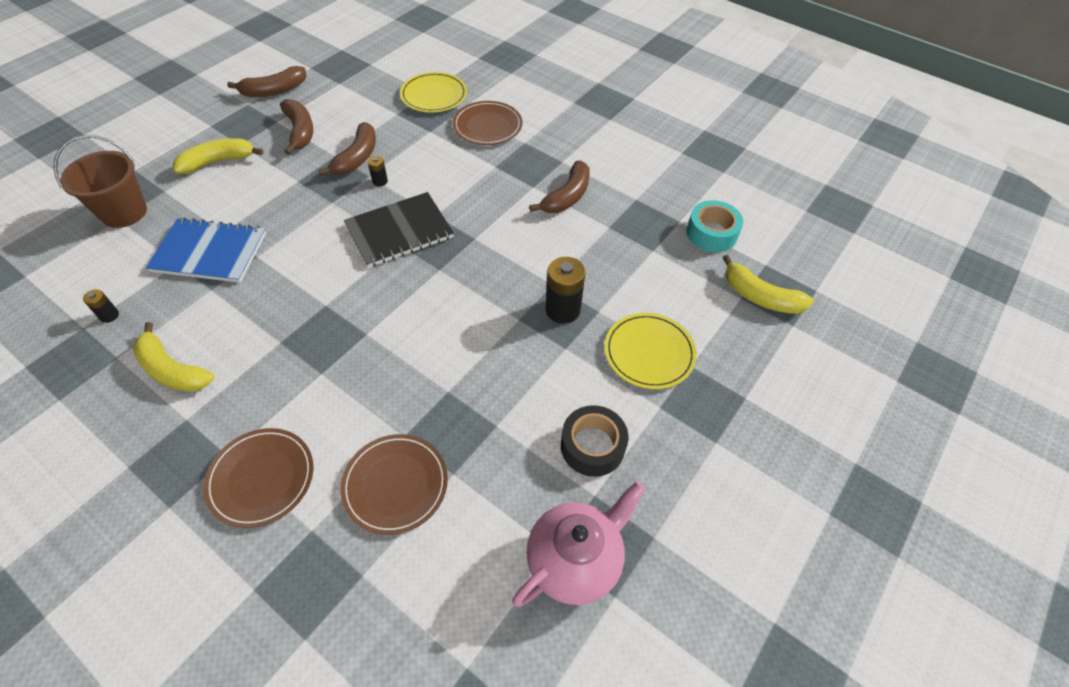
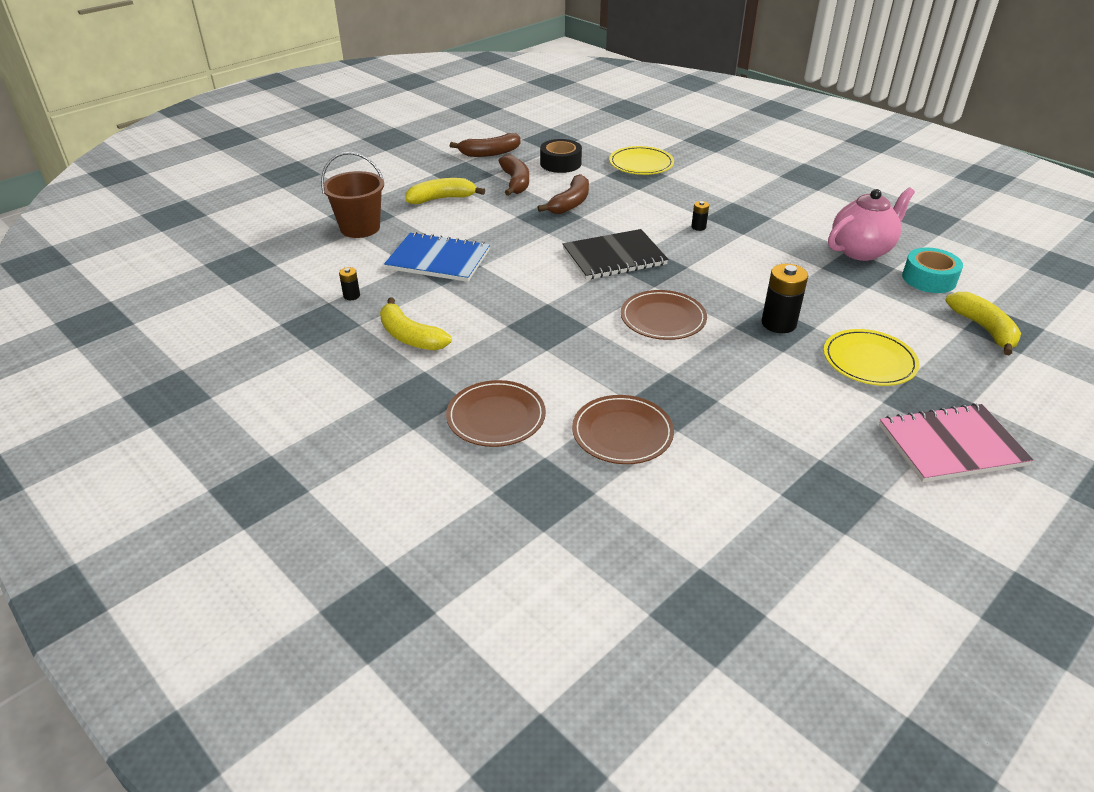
camera: 10 degrees right, 15 degrees down
(380, 181) = (593, 221): black battery -> black battery (698, 227)
(487, 126) = (695, 188): brown plate -> brown plate (663, 318)
(567, 196) = (778, 243): brown banana -> none
(575, 561) = (803, 504): pink teapot -> pink teapot (861, 251)
(592, 446) = (815, 423): black tape -> black tape (560, 163)
(722, 460) = (951, 445): none -> pink notebook
(760, 297) = (983, 329): yellow banana -> yellow banana turned 150 degrees counterclockwise

